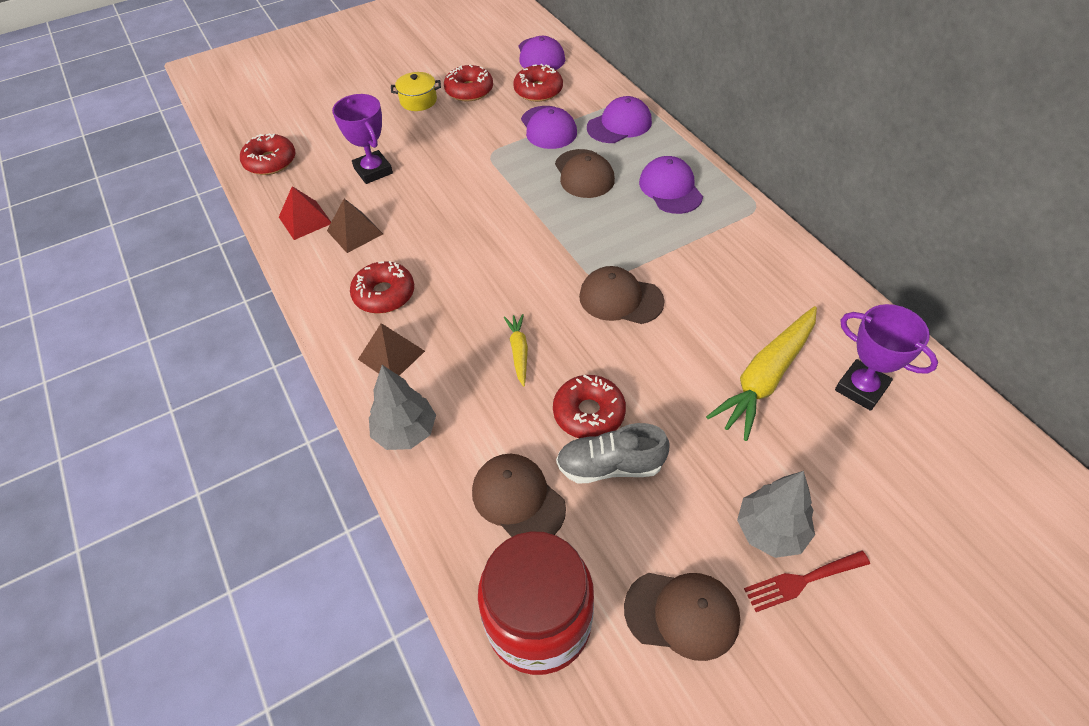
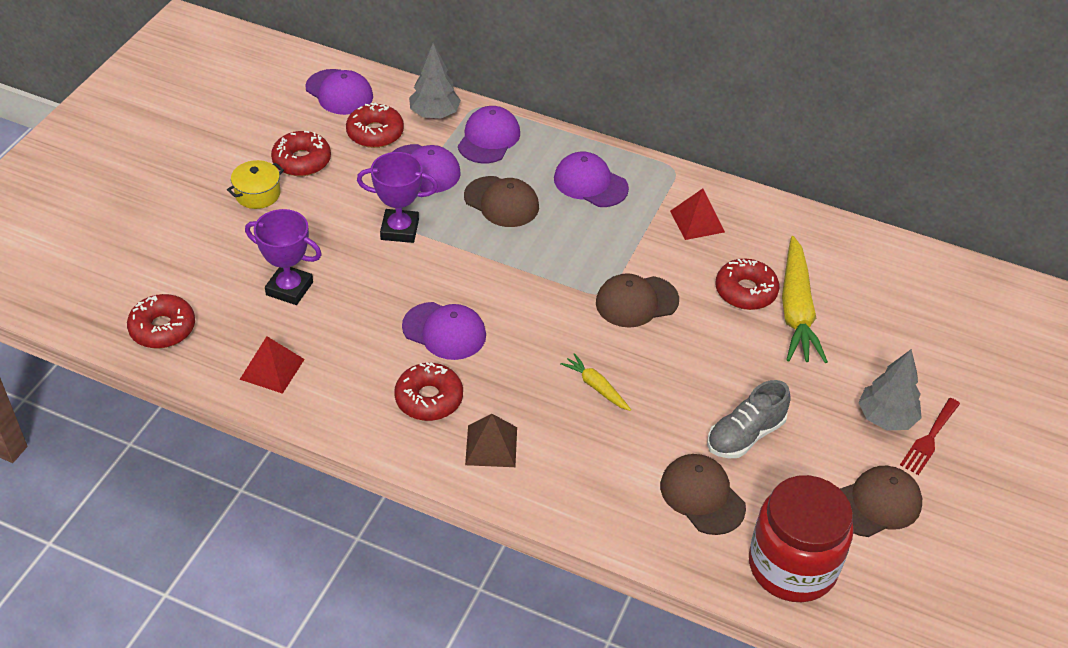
camera: 40 degrees left, 5 degrees down
(355, 232) = (337, 356): brown pyramid -> none
(405, 432) = (567, 498): grey tree -> grey tree (435, 114)
(446, 250) = (444, 331): none -> purple cap
(518, 499) = (702, 496): brown cap -> brown cap turned 45 degrees clockwise
(588, 413) = (695, 405): red donut -> red donut (745, 291)
(738, 257) = (697, 221): none -> red pyramid
(861, 388) = (865, 285): purple trophy -> purple trophy (399, 230)

